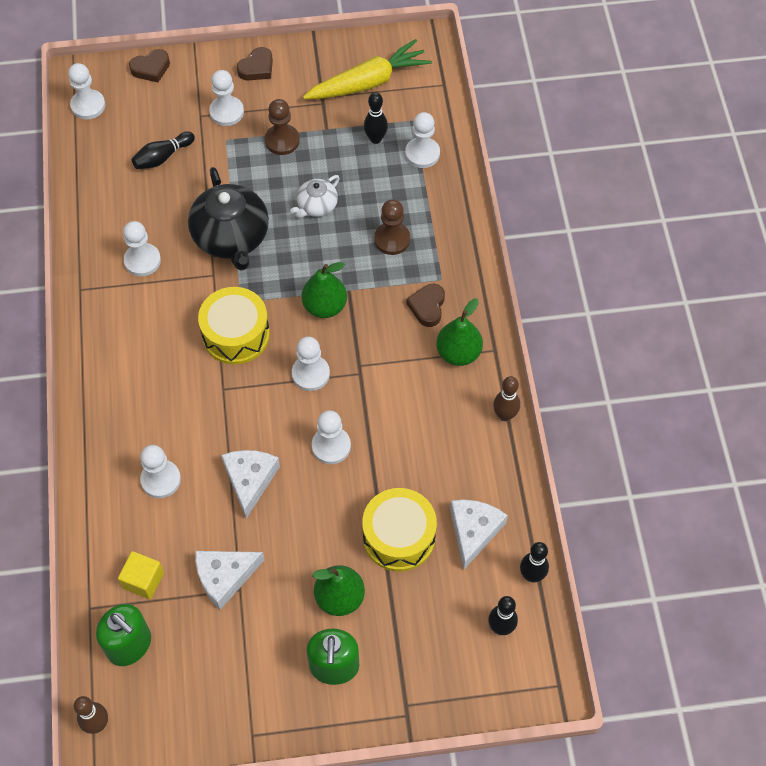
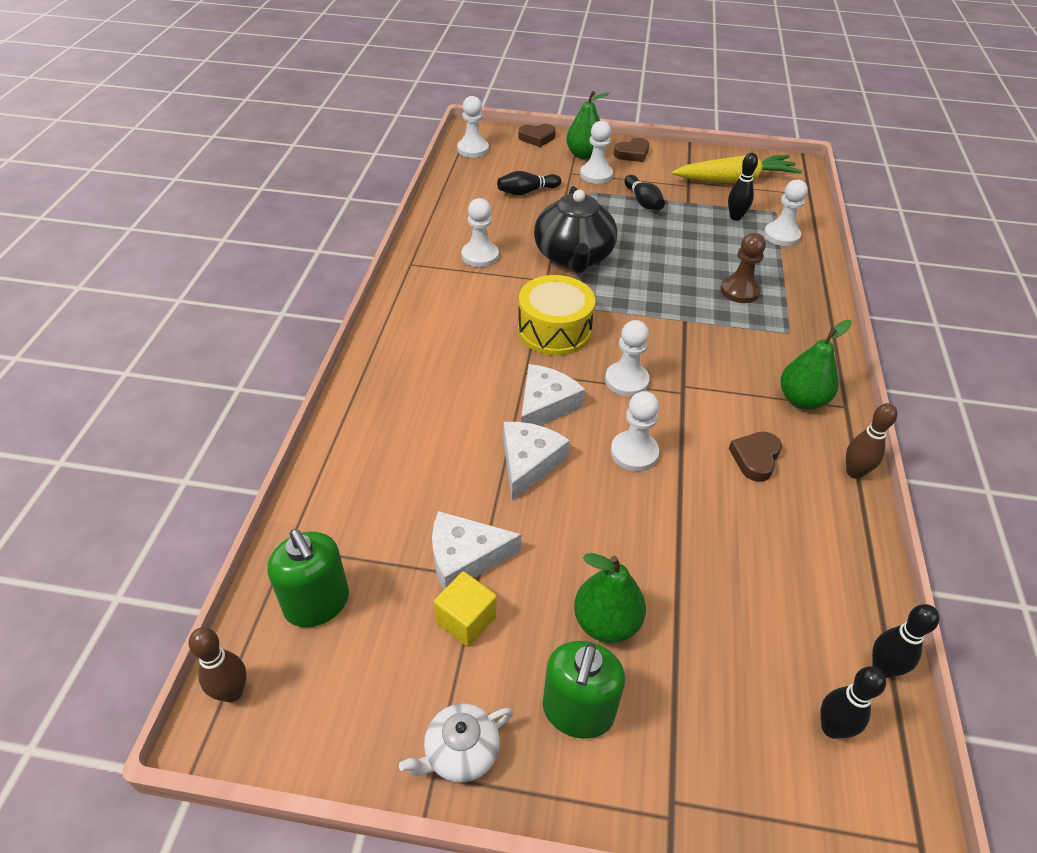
camera: 15 degrees right, 15 degrees down
(143, 580) = (365, 534): yellow cube -> yellow cube (466, 620)
(161, 480) = (427, 437): white pawn -> none
(282, 141) = (643, 202): brown pawn -> black bowling pin
(317, 206) = (666, 251): white teapot -> white teapot (460, 752)
(325, 306) = (656, 328): green pear -> green pear (584, 155)
(399, 537) = (700, 570): yellow drum -> none
(427, 307) = (770, 352): brown heart -> brown heart (755, 458)
(474, 531) = (803, 590): white cheese -> white cheese (545, 405)

